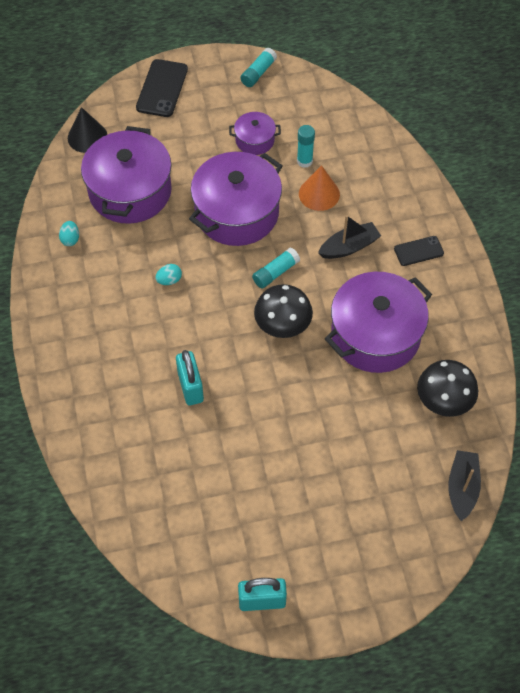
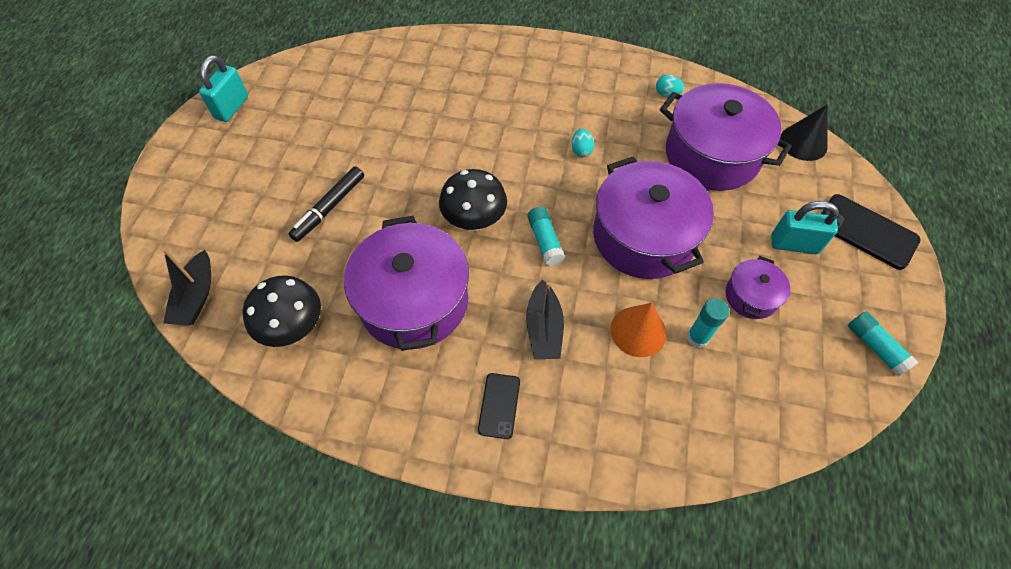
camera: 115 degrees right, 0 degrees up
(190, 387) = (453, 127): turquoise padlock -> turquoise padlock (794, 244)
(328, 439) = (329, 208): none -> black marker
(462, 488) = (196, 297): black boat -> black boat turned 60 degrees clockwise

